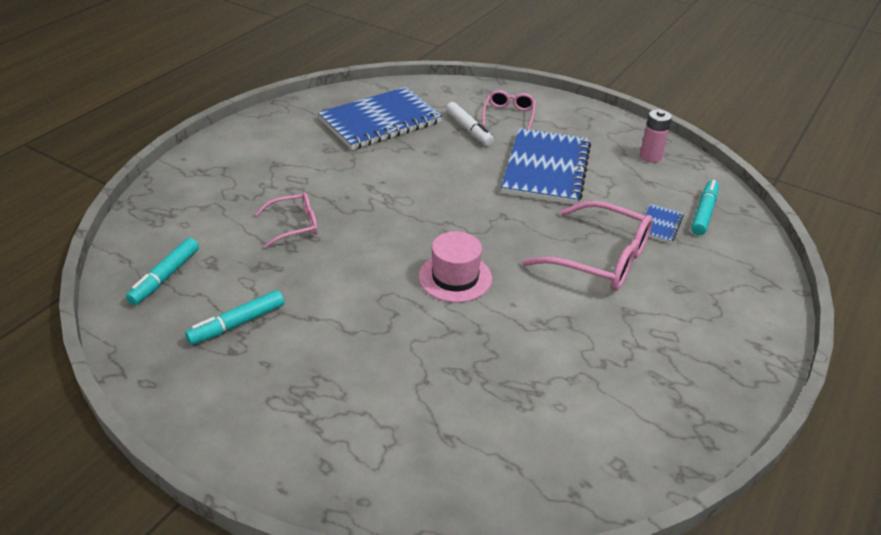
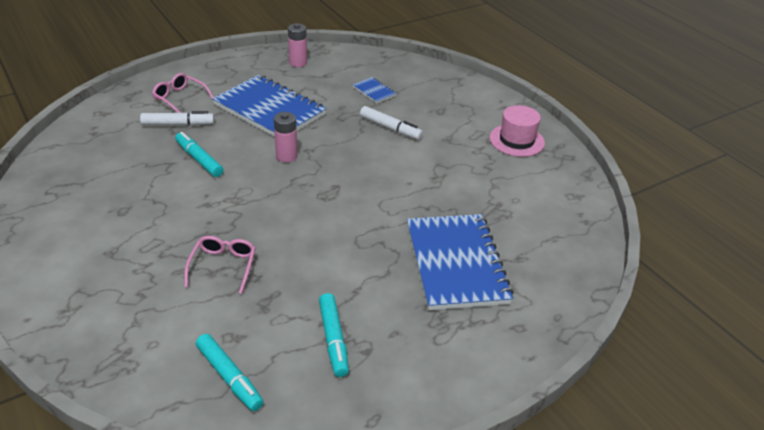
camera: 65 degrees left, 0 degrees up
(380, 121) = (110, 166): blue notebook -> blue notebook (456, 263)
(455, 277) = (362, 199): pink hat -> pink hat (516, 140)
(480, 205) = (286, 156): none -> pink battery
(600, 259) = (390, 128): pink glasses -> white marker
(704, 213) = (376, 71): turquoise marker -> turquoise marker (199, 159)

